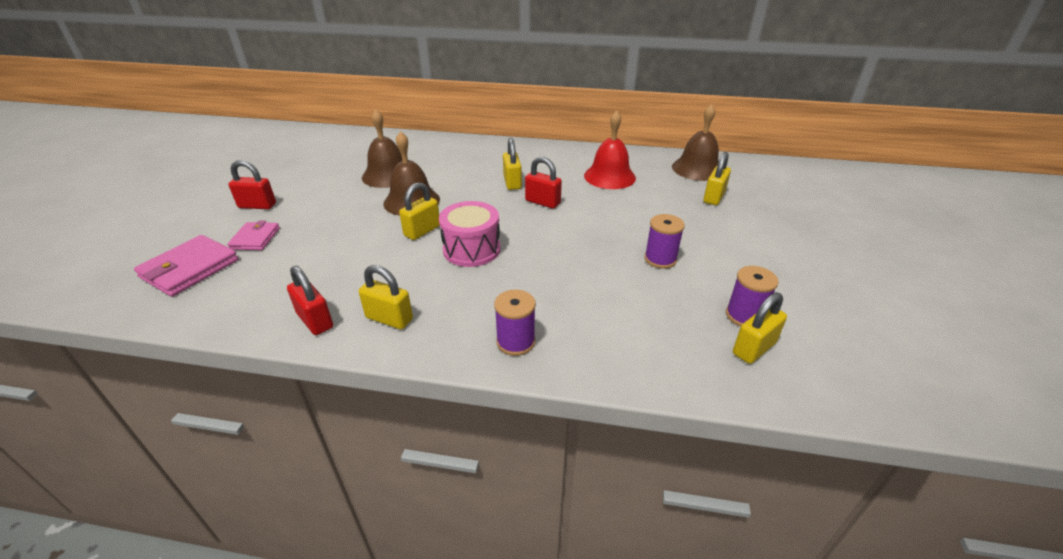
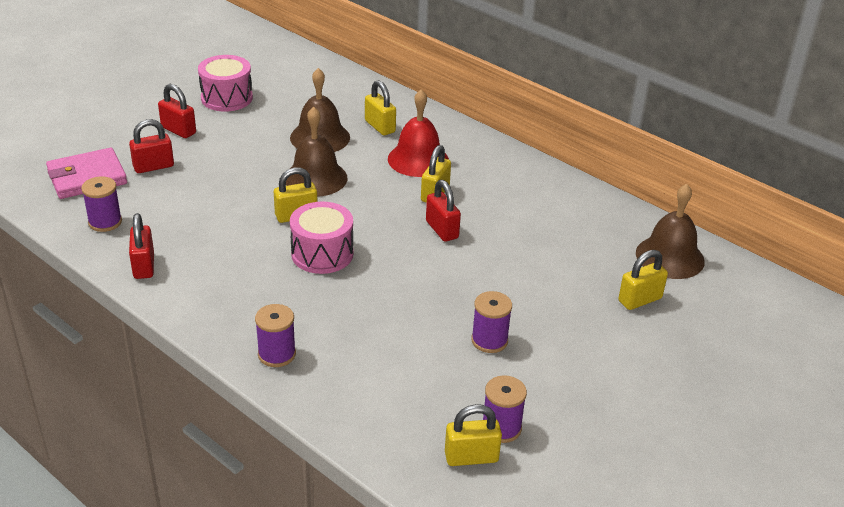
camera: 30 degrees right, 0 degrees up
(240, 299) = (105, 222): none -> purple spool
(255, 238) = (153, 166): pink wallet -> red padlock
(283, 172) = (227, 98): none -> pink drum
(389, 318) = (198, 289): yellow padlock -> yellow padlock (380, 126)
(609, 176) = (550, 227): red bell -> red bell (418, 159)

